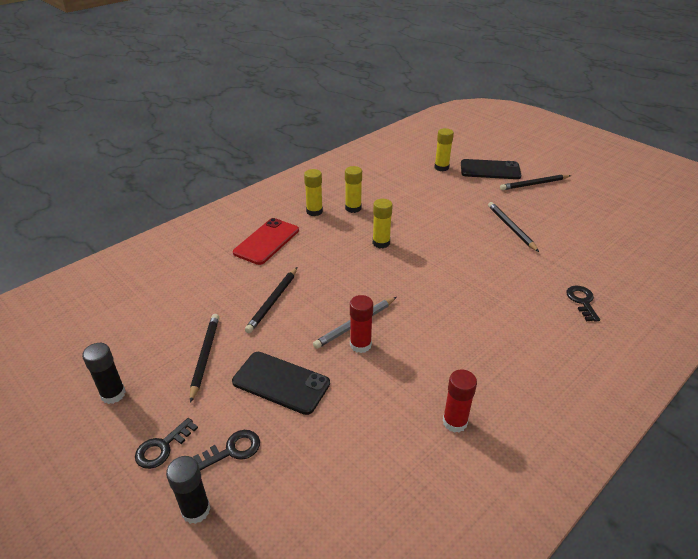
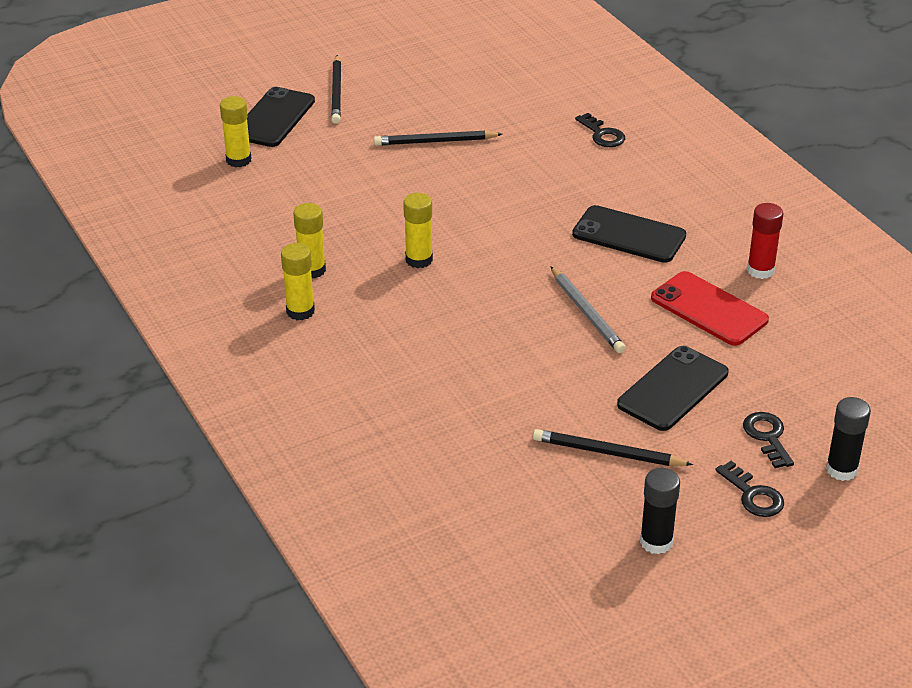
camera: 75 degrees left, 0 degrees up
(266, 241) = (362, 372): red phone -> red phone (709, 309)
(273, 301) = (514, 380): black pencil -> none
(360, 345) = (625, 315): red glue stick -> none
(459, 333) = (629, 235): none -> black phone
(582, 301) = (602, 134): black key -> black key turned 135 degrees counterclockwise

